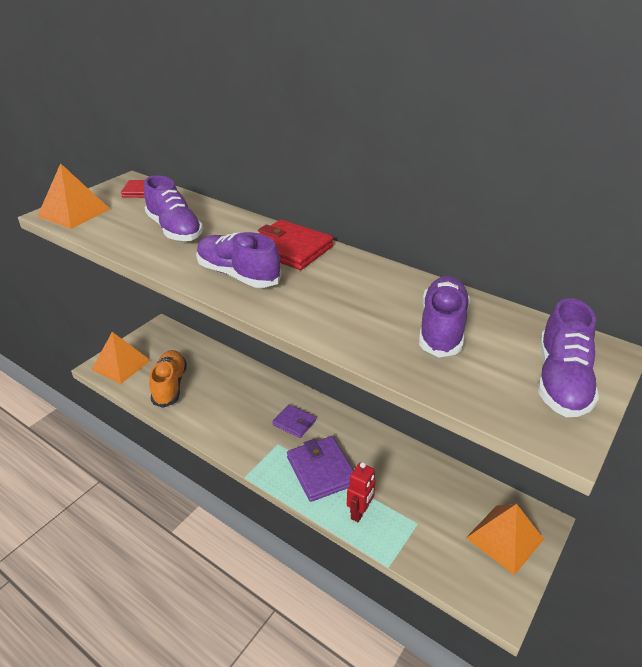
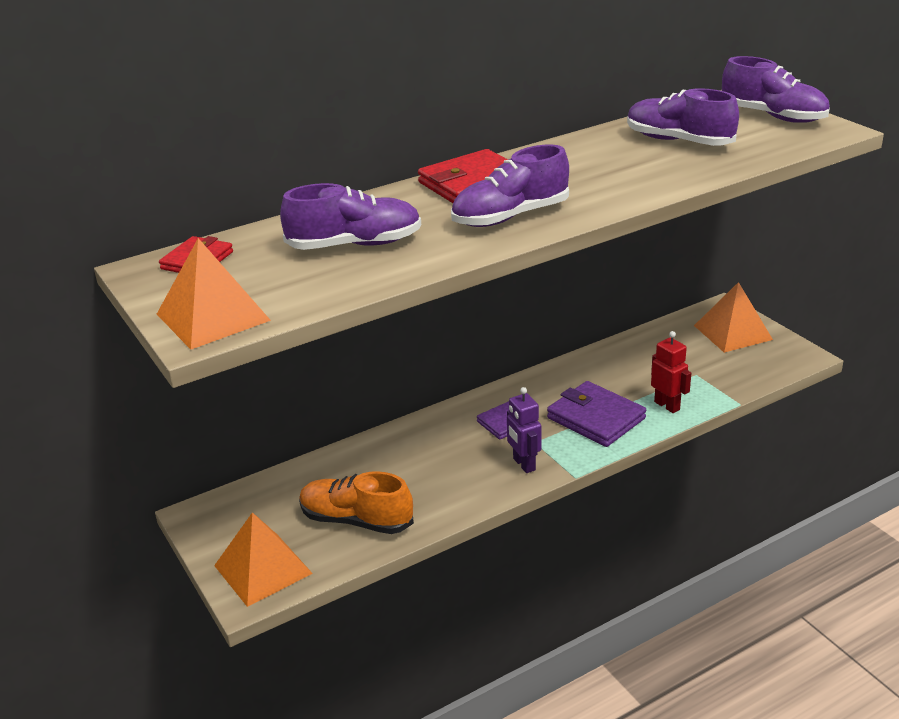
camera: 65 degrees left, 5 degrees down
(249, 445) = (523, 464): none -> purple robot
(321, 471) = (596, 418): purple wallet -> purple wallet turned 45 degrees clockwise

